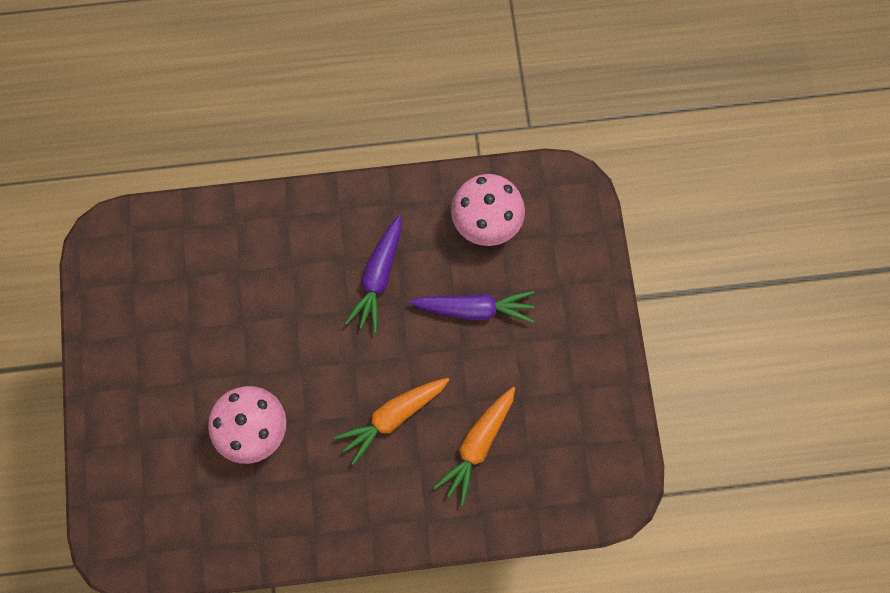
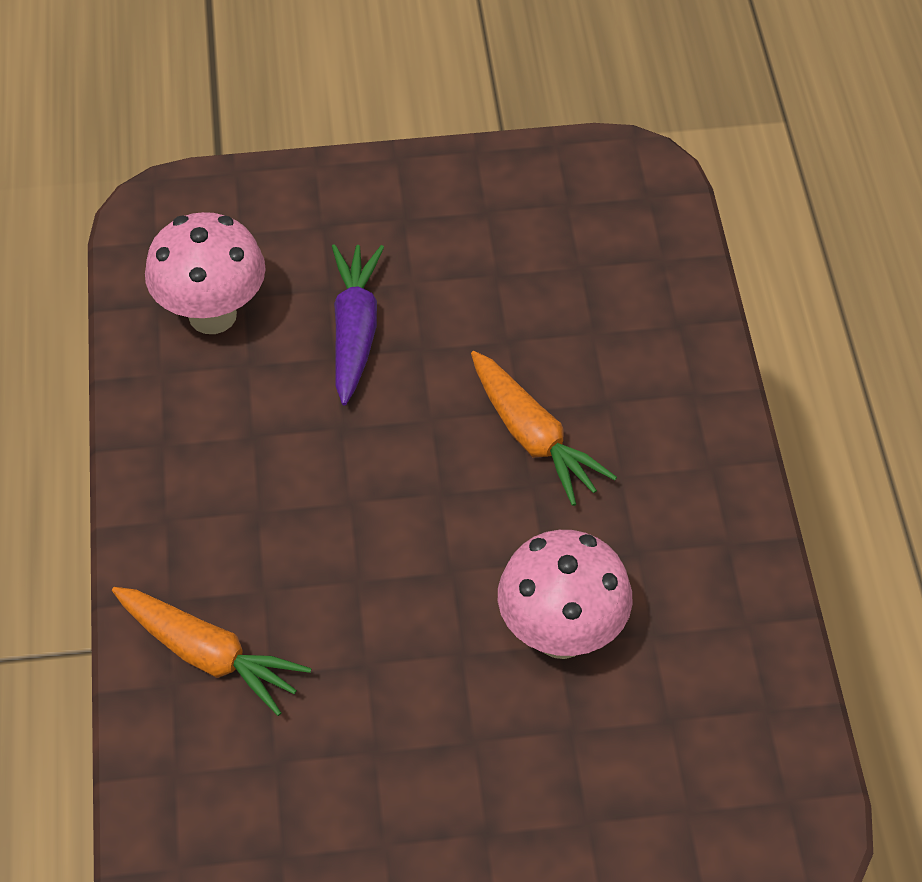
camera: 90 degrees left, 20 degrees down
(378, 277) = (294, 460): purple carrot -> none
(477, 445) = (574, 328): orange carrot -> orange carrot (208, 656)

